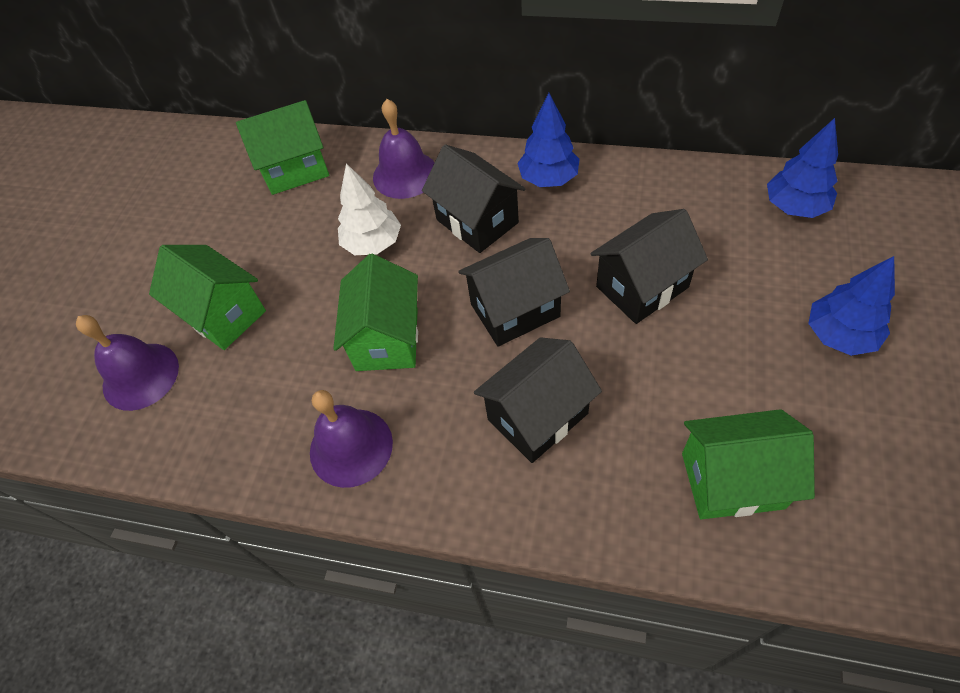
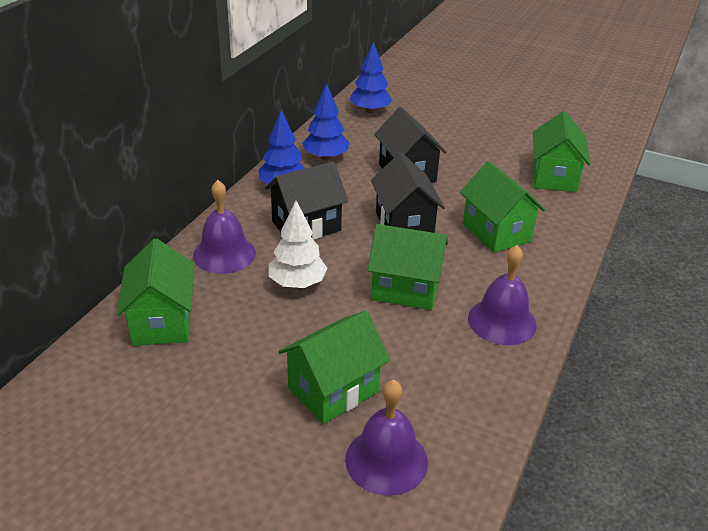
camera: 85 degrees left, 20 degrees down
(537, 416) = (496, 232): black house -> green house
(839, 335) = (469, 124): blue tree -> blue tree (325, 157)

